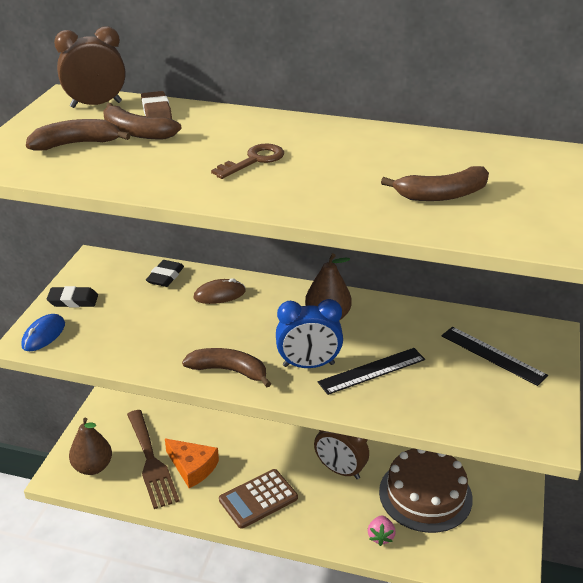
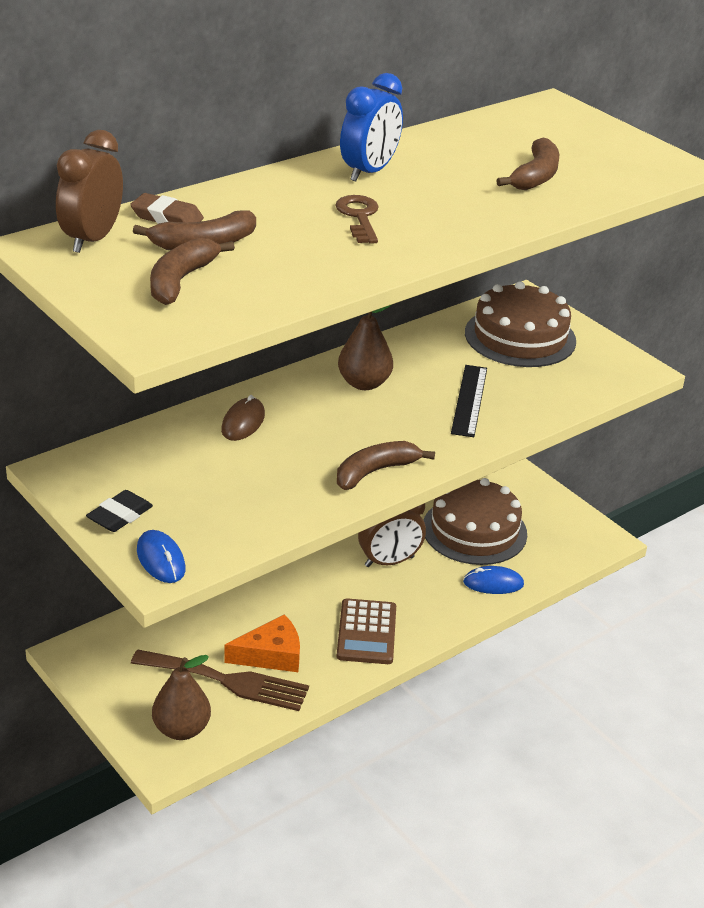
camera: 55 degrees left, 0 degrees up
(165, 276) = (161, 439): black eraser -> none
(308, 365) = (421, 427): blue clock -> blue clock (369, 172)
(380, 536) = (493, 583): pink strawberry -> blue mouse
(493, 355) = (520, 337): black ruler -> brown cake

